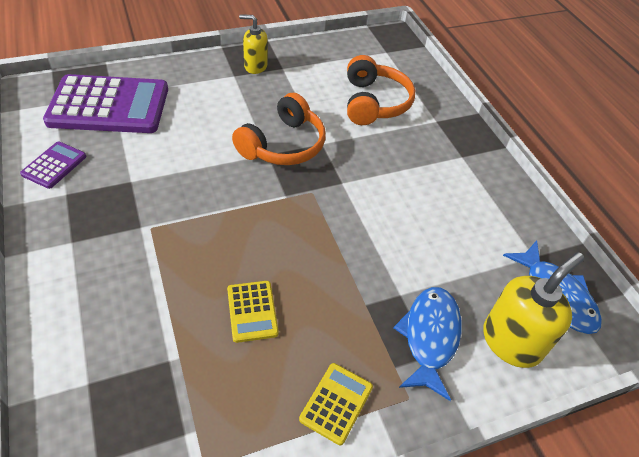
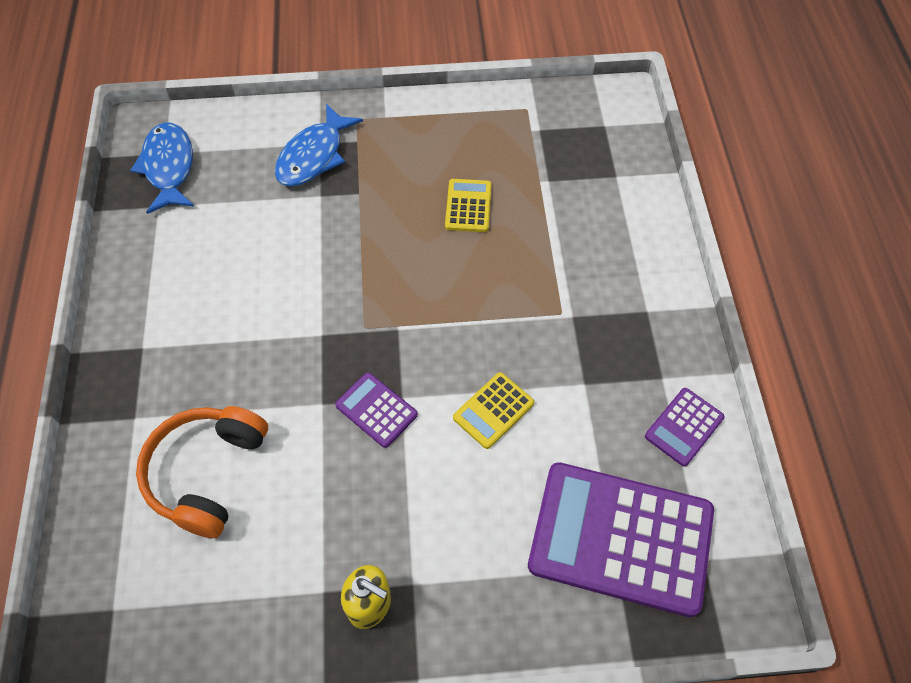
camera: 160 degrees left, 10 degrees up
(283, 145) = (376, 410): orange headphones -> purple calculator
(336, 403) = (417, 126): yellow calculator -> yellow calculator (493, 410)
(511, 342) = (243, 139): yellow soap dispenser -> none

